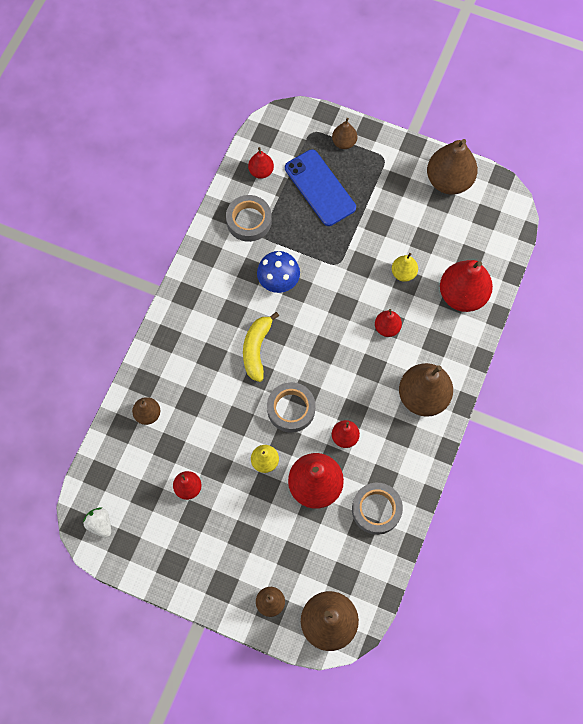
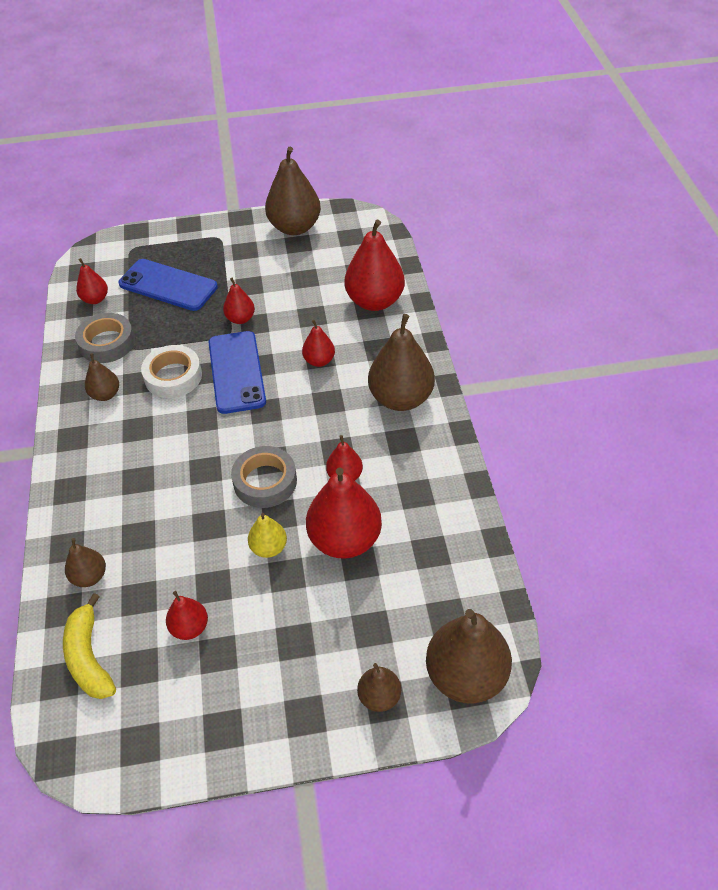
camera: 30 degrees left, 20 degrees down
(100, 524) = (92, 738): white strawberry -> none
(256, 349) = (187, 447): yellow banana -> yellow banana (89, 657)
(278, 280) = (173, 376): blue mushroom -> white tape
(323, 303) = (236, 372): none -> blue phone
(344, 142) = (170, 243): brown pear -> brown pear (105, 394)
(354, 253) = (240, 319): none -> red pear
(376, 509) = (431, 525): grey tape -> none
(403, 273) = (303, 311): yellow pear -> none

